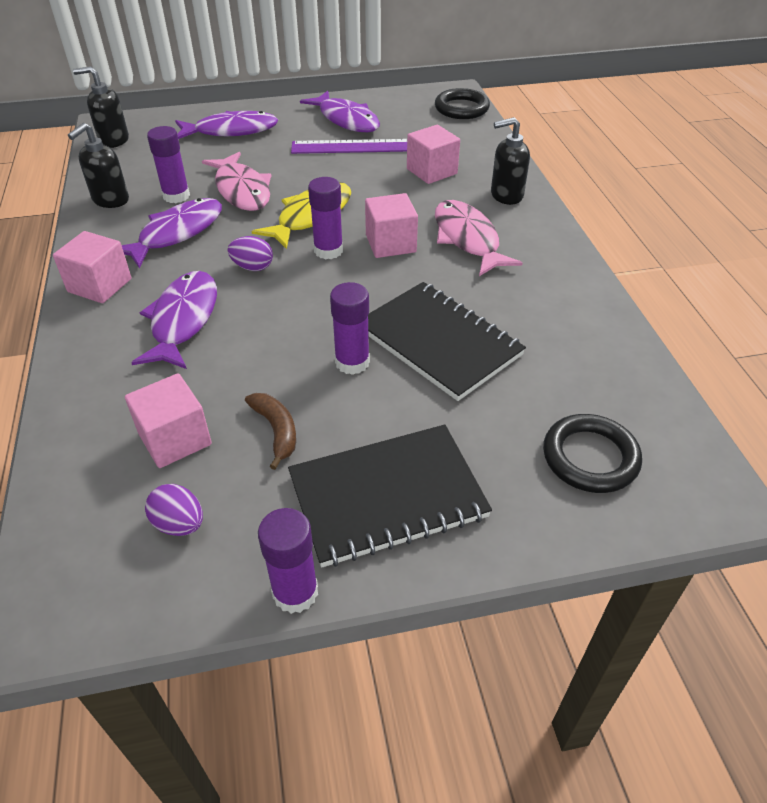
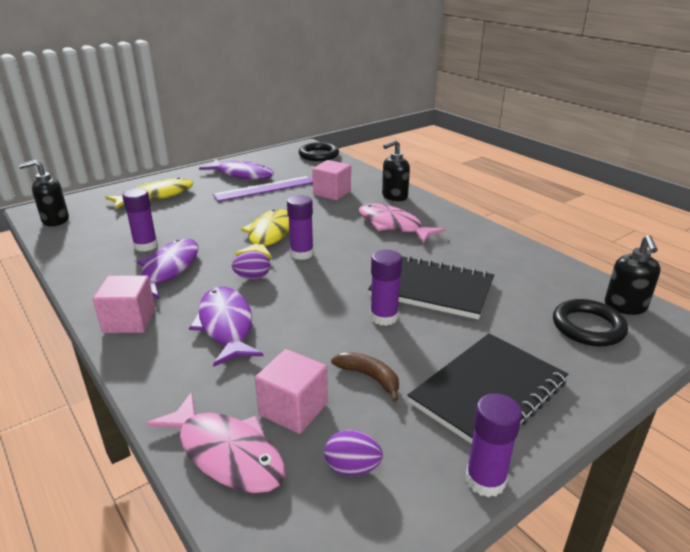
camera: 25 degrees left, 15 degrees down
(110, 200) = (87, 260): black soap dispenser -> black soap dispenser (625, 307)
(231, 131) = (156, 196): purple fish -> yellow fish
(242, 190) = (199, 231): pink fish -> pink fish (226, 453)
(390, 244) = (343, 239): pink cube -> none

